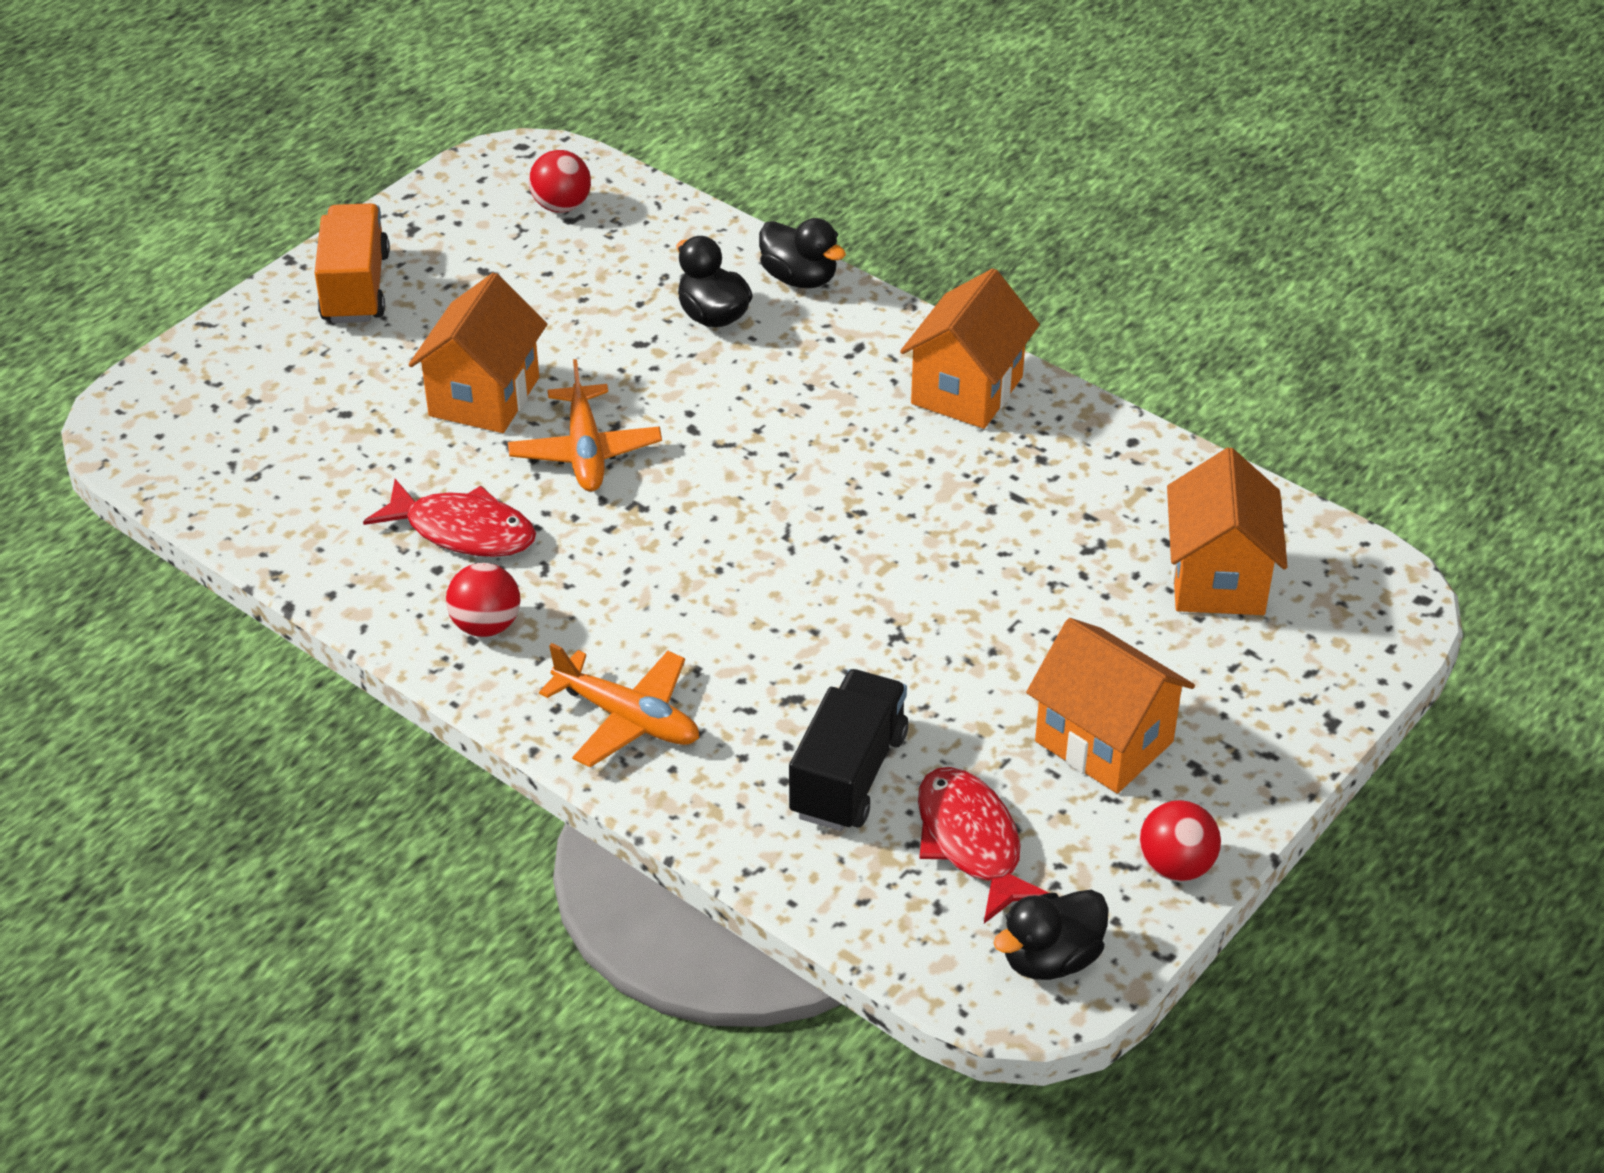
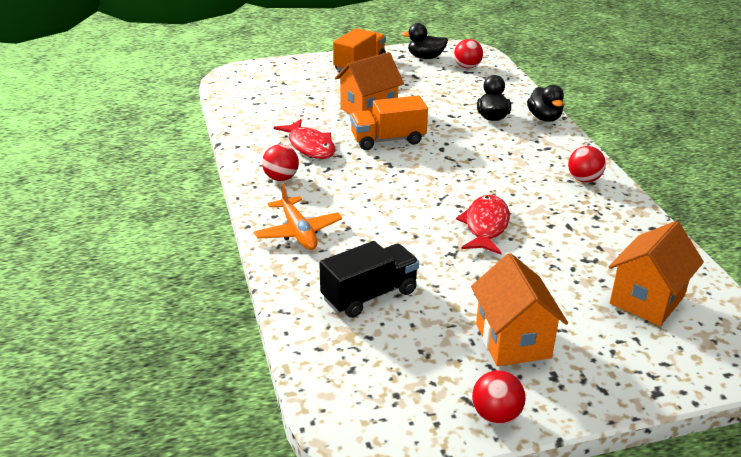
camera: 35 degrees right, 10 degrees down
(585, 451) = (388, 140): orange plane -> orange truck
(967, 390) = (584, 179): orange house -> red ball
(971, 842) = (398, 350): red fish -> red fish (485, 226)
(1050, 959) = (383, 422): black duck -> black duck (425, 57)

